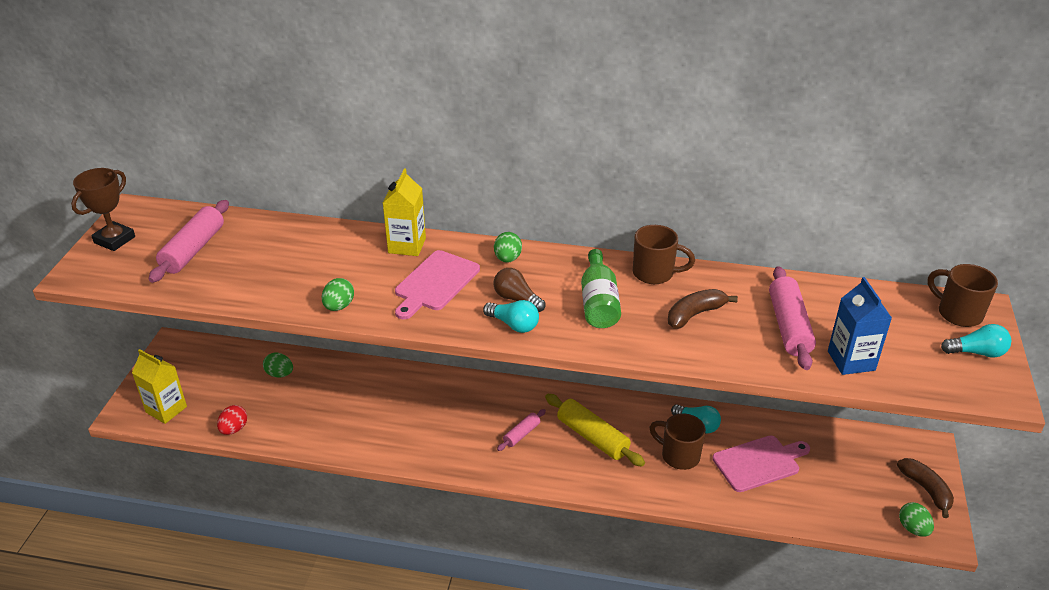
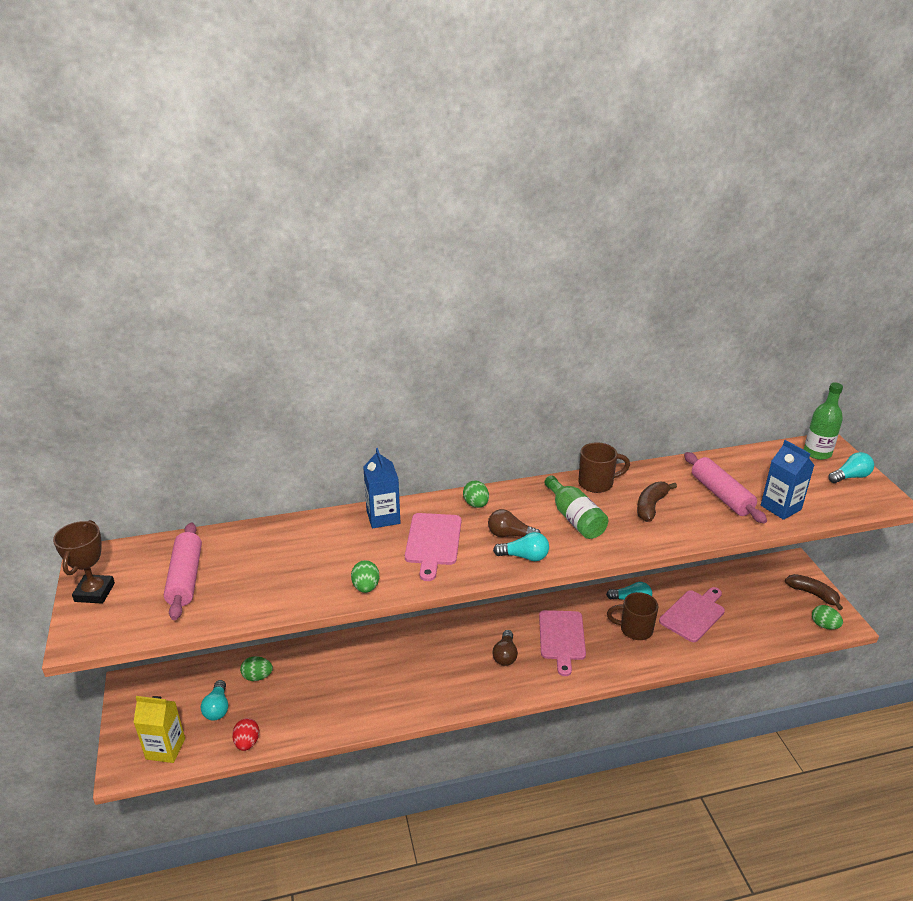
camera: 25 degrees left, 5 degrees down
(229, 390) = (217, 708): none -> turquoise light bulb
(407, 245) = (383, 517): yellow carton -> blue carton
(521, 434) = (505, 655): pink rolling pin -> brown light bulb
(592, 437) = (561, 638): yellow rolling pin -> pink cutting board
(958, 313) = (817, 453): brown mug -> green bottle

